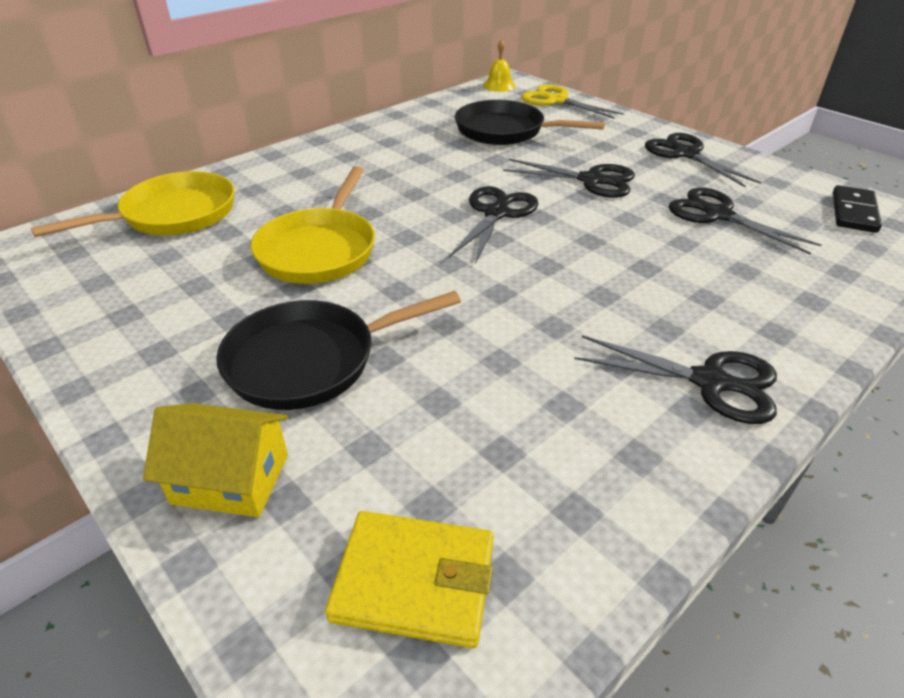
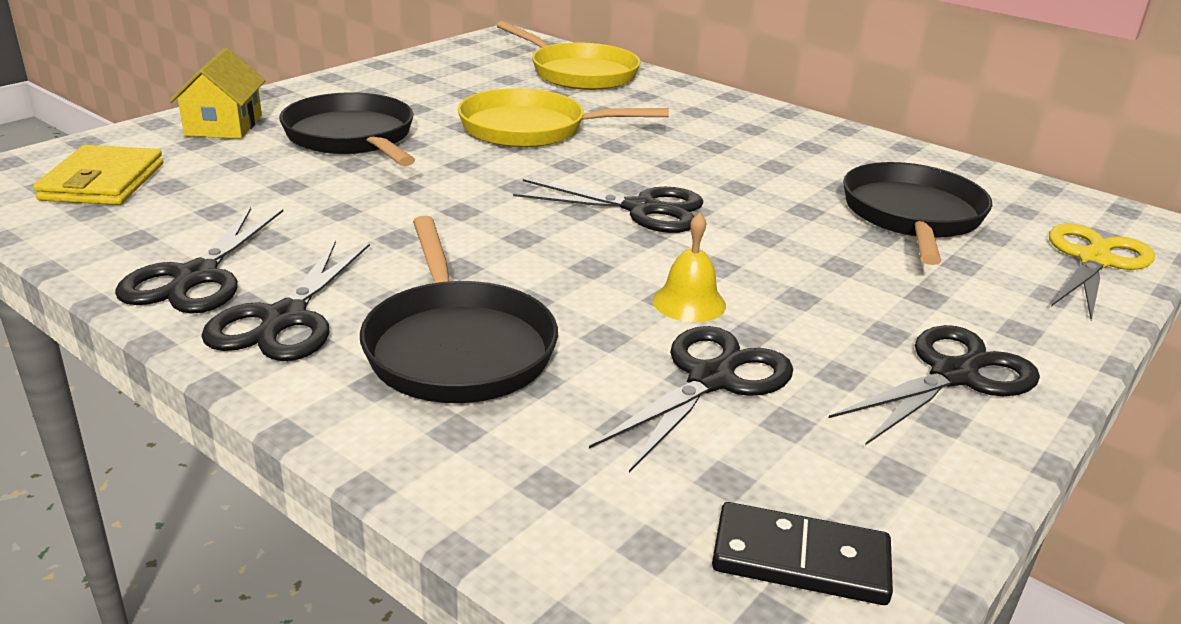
camera: 80 degrees right, 10 degrees down
(499, 86) = (1108, 213): yellow bell -> yellow bell (689, 302)
(591, 180) = (778, 276): black scissors -> black scissors (196, 277)
(717, 298) = (457, 346): none -> black pan

